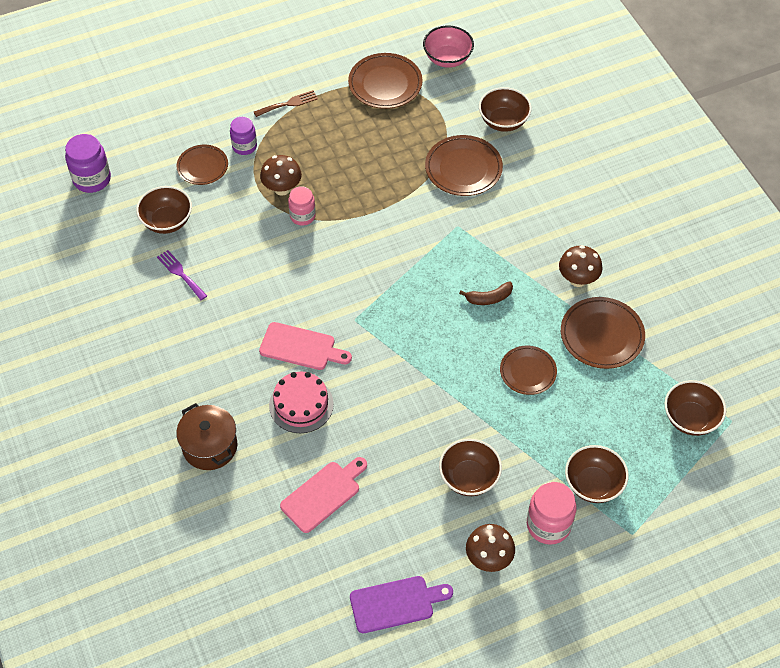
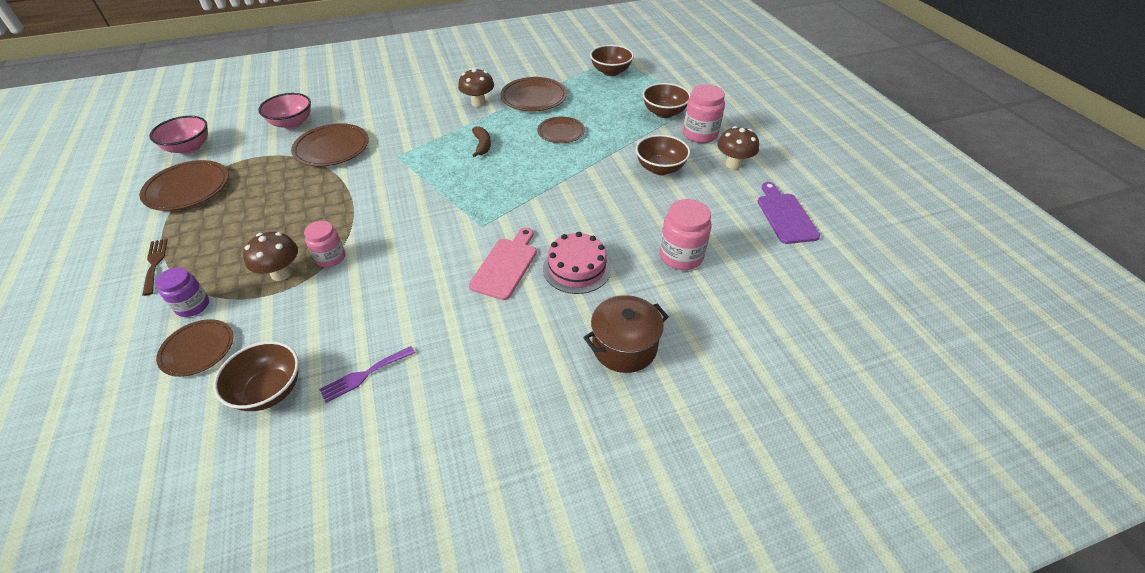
camera: 85 degrees left, 10 degrees down
(92, 179) = (128, 496): purple jar -> none
(323, 494) = (681, 256): pink cutting board -> pink jar
(503, 121) = (292, 123): brown bowl -> pink bowl

